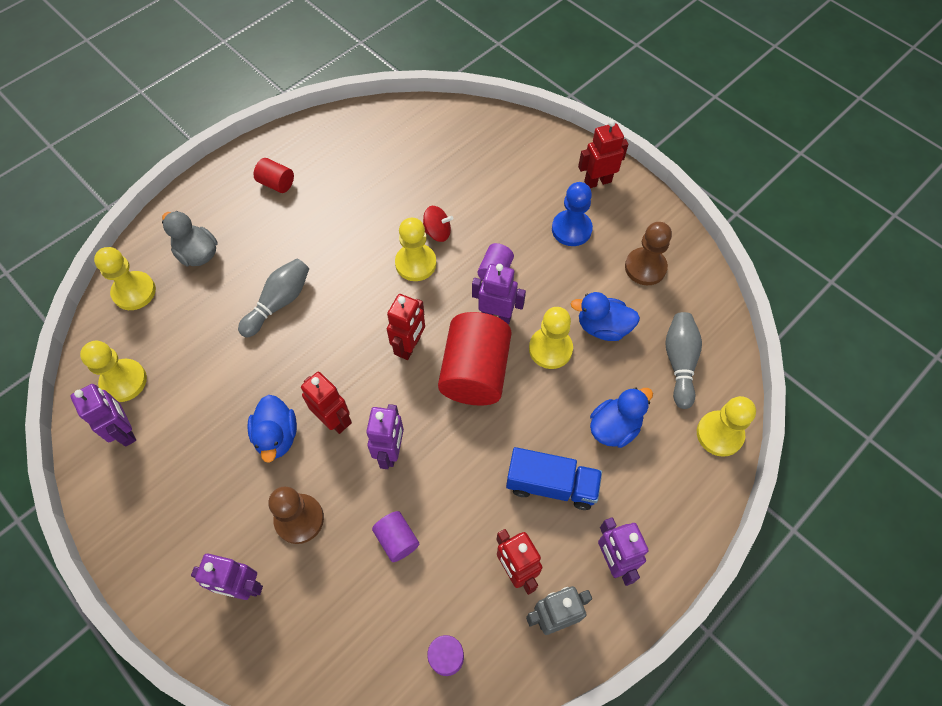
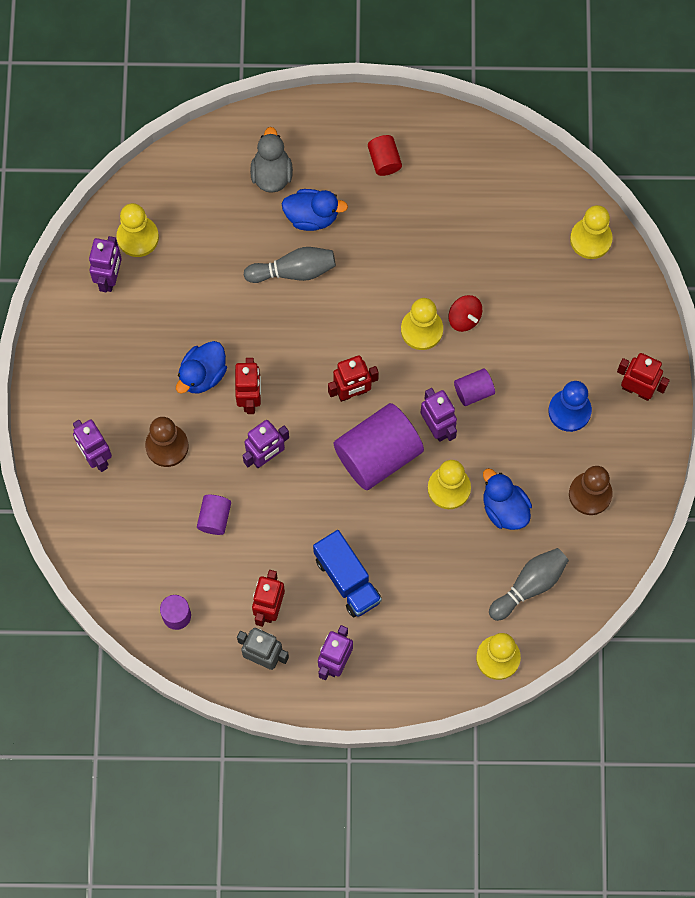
camera: 45 degrees right, 10 degrees up
(134, 292) = (201, 167): yellow pawn -> yellow pawn (590, 239)
(475, 372) = (378, 454): red cylinder -> purple cylinder
(614, 427) = (431, 584): blue duck -> blue duck (312, 216)

